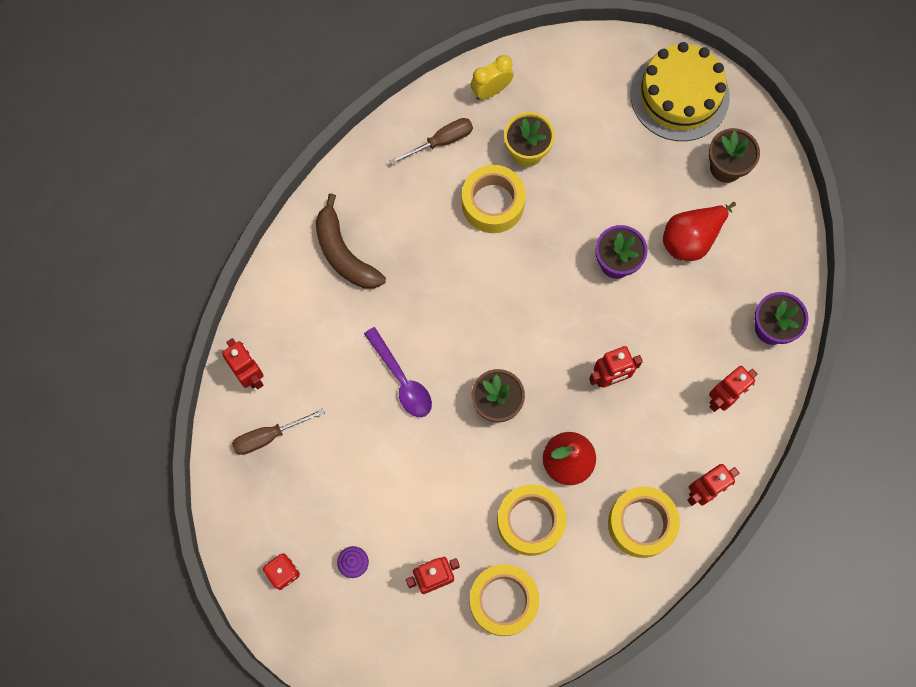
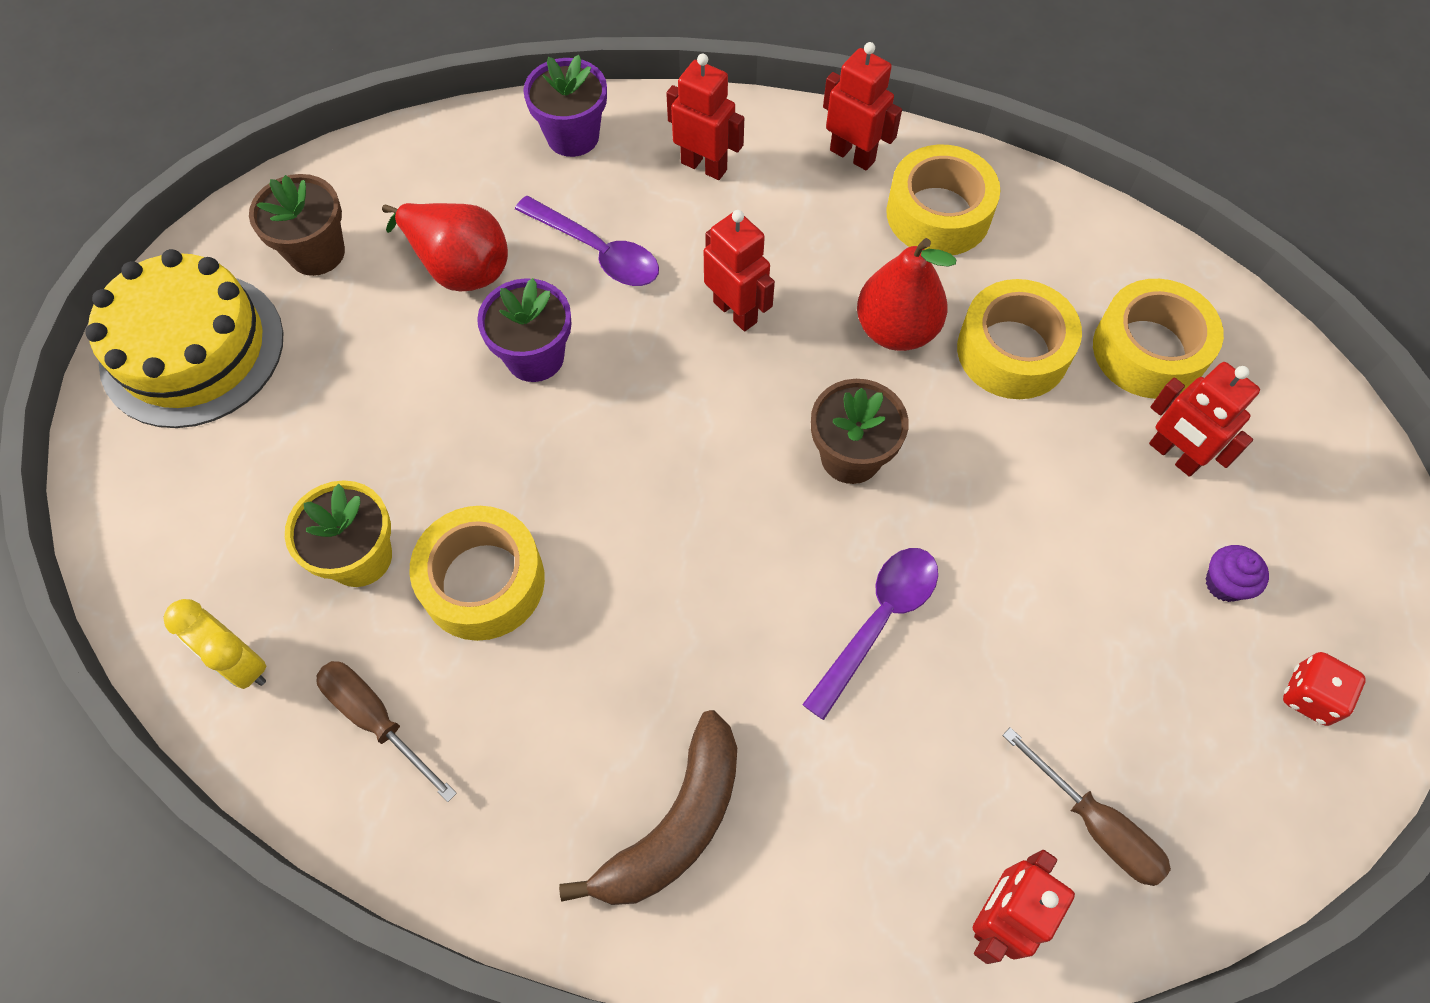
camera: 110 degrees left, 10 degrees down
(677, 316) = (597, 252): none -> purple spoon

